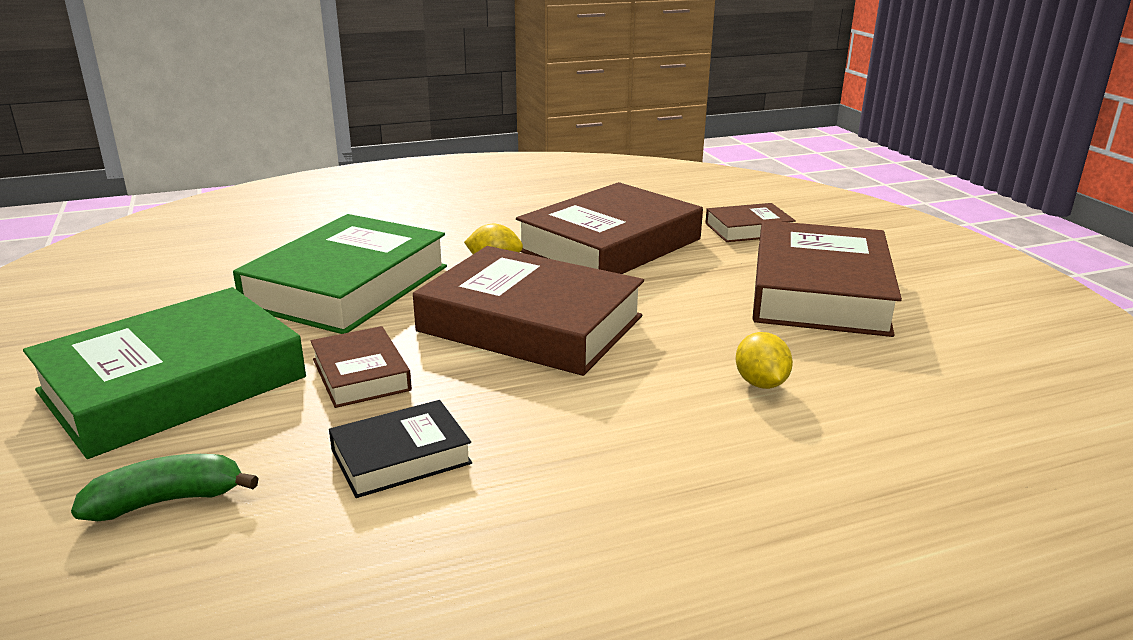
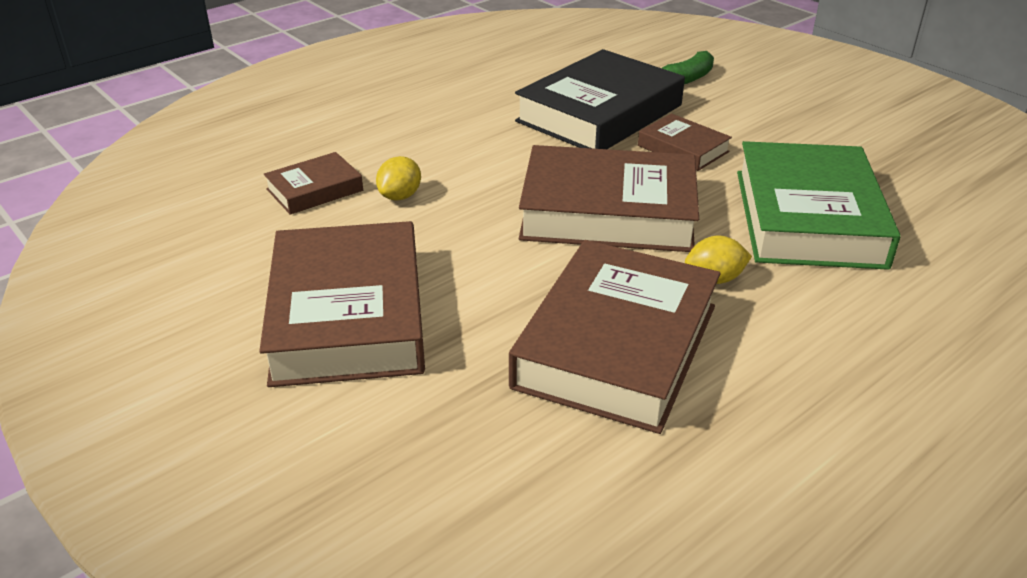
camera: 160 degrees right, 10 degrees up
(173, 384) = (785, 121): green book -> none
(401, 457) = (599, 113): black book -> black book, size x2.03
(748, 229) = (448, 436): brown book -> brown book (315, 190)
(760, 383) = (400, 196): yellow lemon -> yellow lemon turned 60 degrees clockwise

